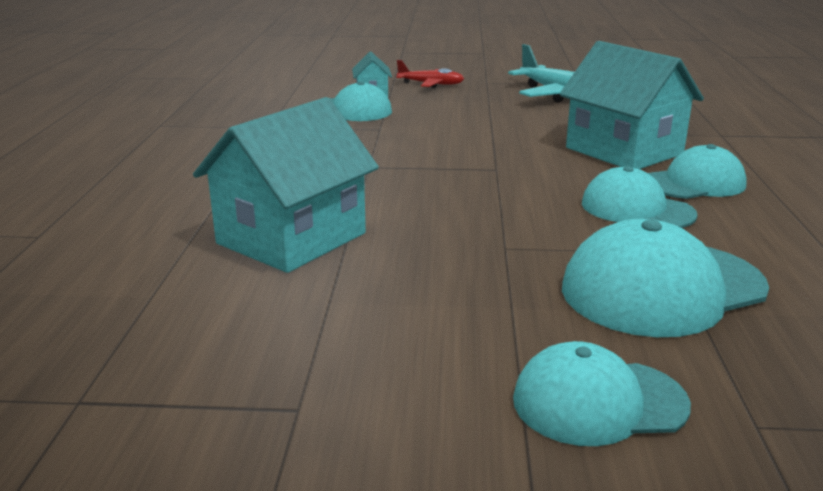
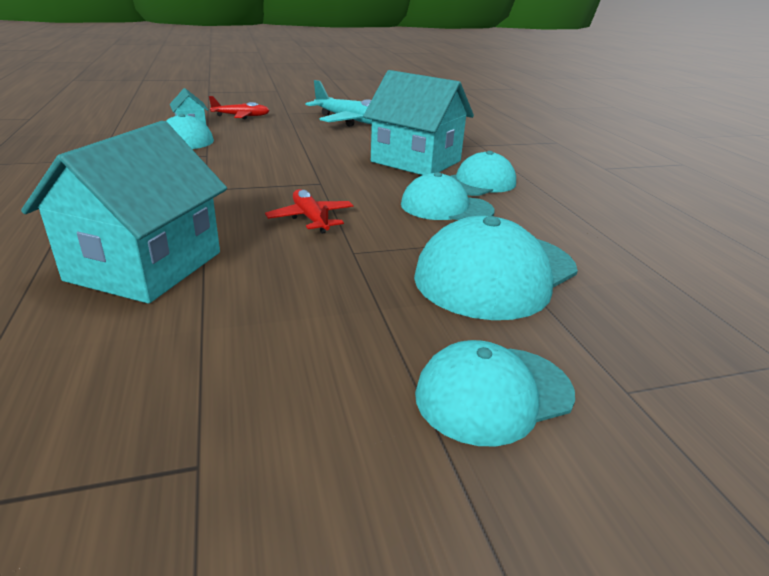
camera: 20 degrees left, 5 degrees up
(471, 207) = (310, 219): none -> red plane

